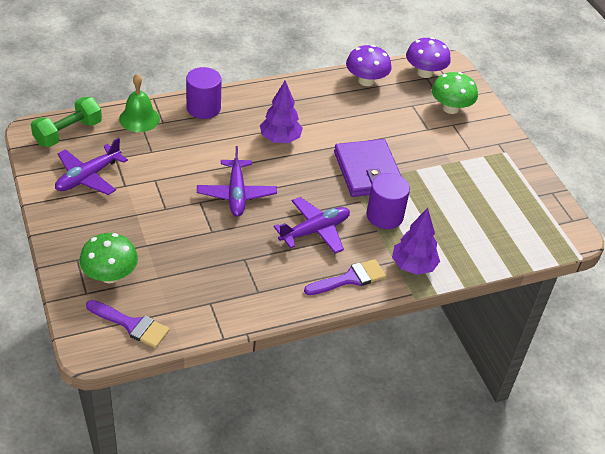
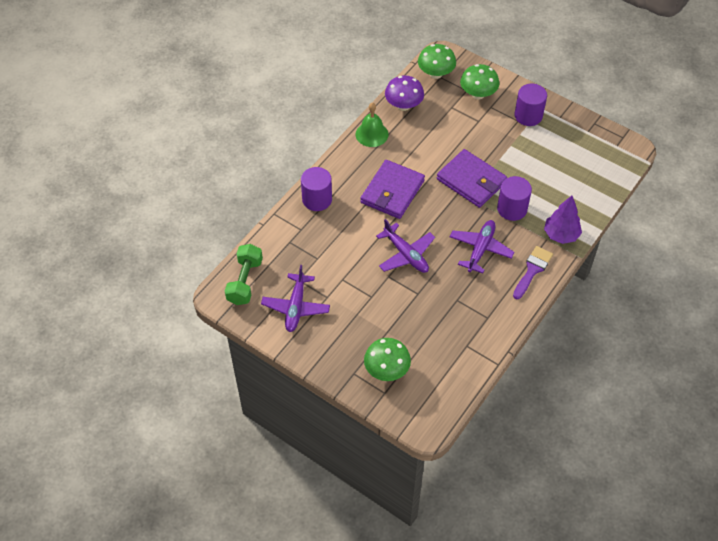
camera: 30 degrees left, 10 degrees up
(131, 325) = (435, 394): purple brush -> none
(139, 118) = (282, 237): green bell -> green bell (372, 134)
(280, 139) = (392, 192): purple tree -> purple wallet
(425, 73) = (436, 73): purple mushroom -> green mushroom
(485, 150) = (528, 116): none -> purple cylinder

